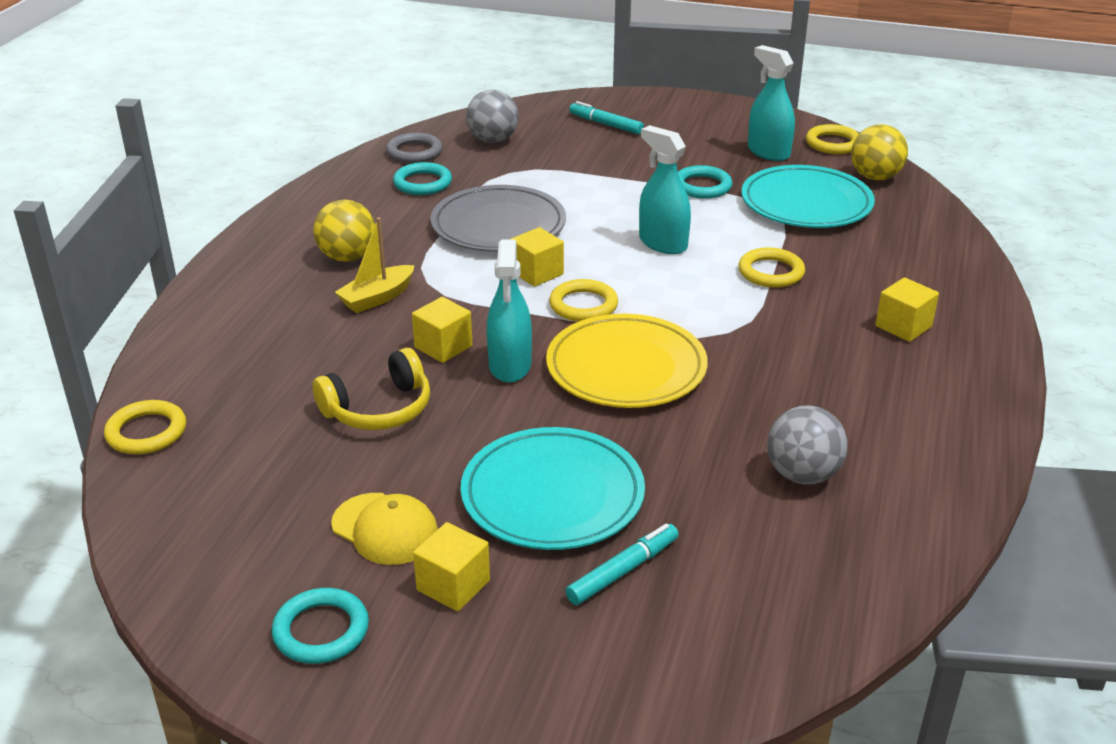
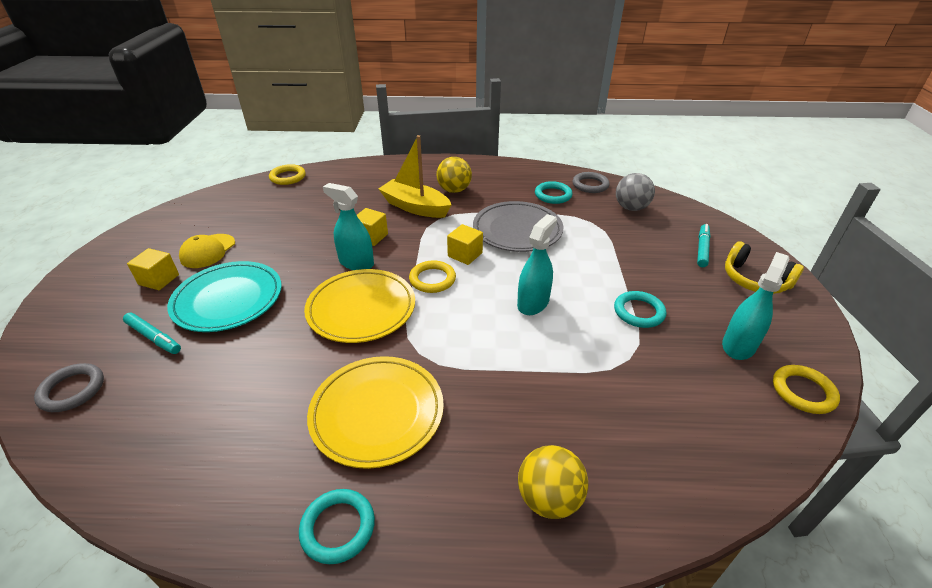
camera: 75 degrees right, 5 degrees up
(321, 631) = (138, 249): turquoise ring -> turquoise ring (338, 528)
(377, 298) = (415, 207): yellow boat -> yellow boat, size x1.56
(379, 409) = (309, 229): yellow headphones -> yellow headphones (754, 280)
(510, 365) = (356, 263): turquoise spray bottle -> turquoise spray bottle turned 45 degrees clockwise
(725, 647) = (72, 390): none -> grey ring
(771, 272) = (518, 368): yellow ring -> none
(802, 475) = (237, 413): grey ball -> none
(806, 203) = (655, 381): turquoise plate -> none
(819, 369) = (377, 413): none -> yellow plate
(875, 177) = (755, 433): yellow ball -> yellow ball (549, 498)
(903, 326) = (460, 471): yellow cube -> none

